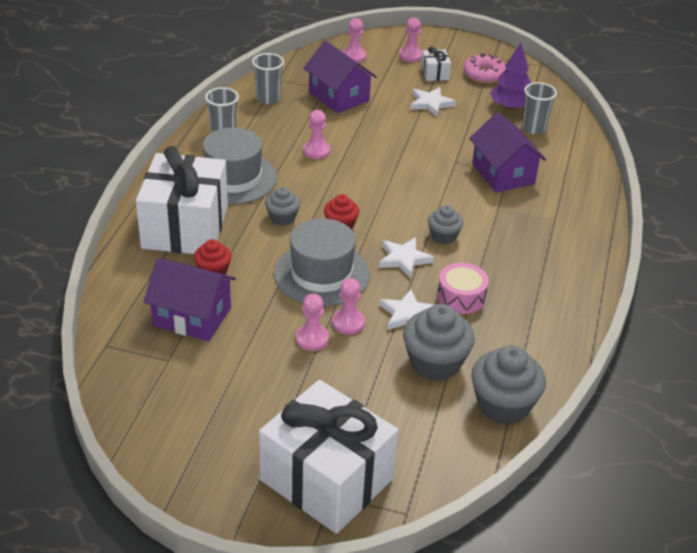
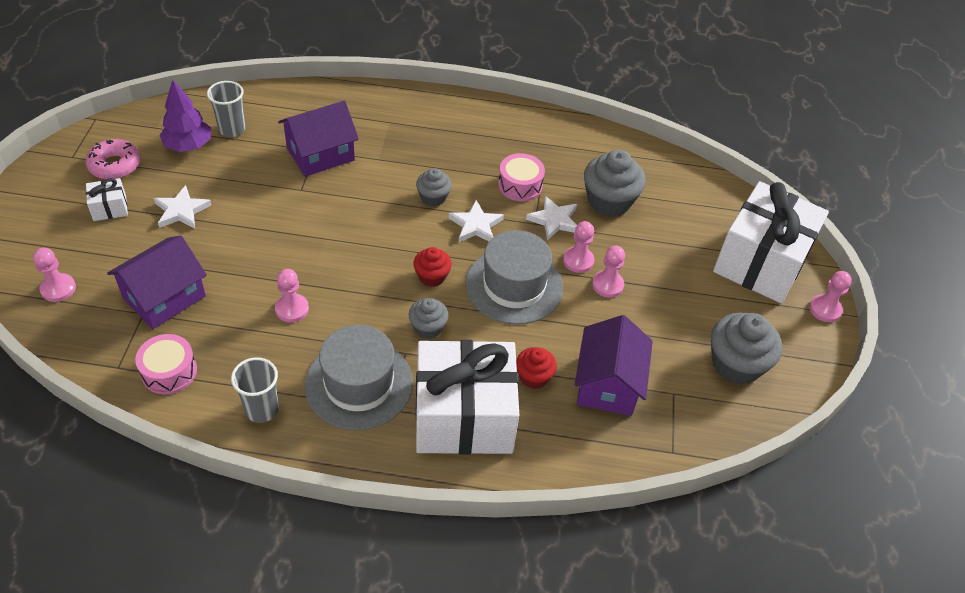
camera: 100 degrees left, 10 degrees up
(268, 98) = (169, 371): grey cup -> pink drum
(410, 55) = (61, 231): pink pawn -> pink pawn (825, 309)
(503, 405) = (641, 161): grey cupcake -> grey cupcake (736, 364)

